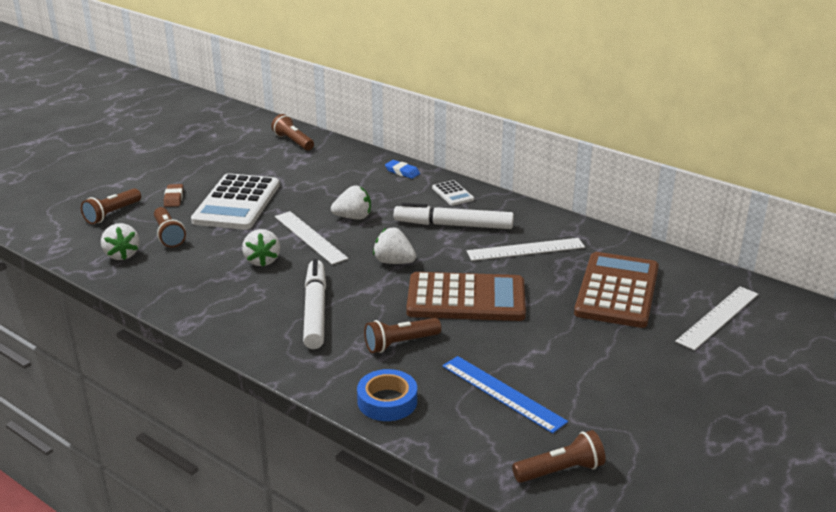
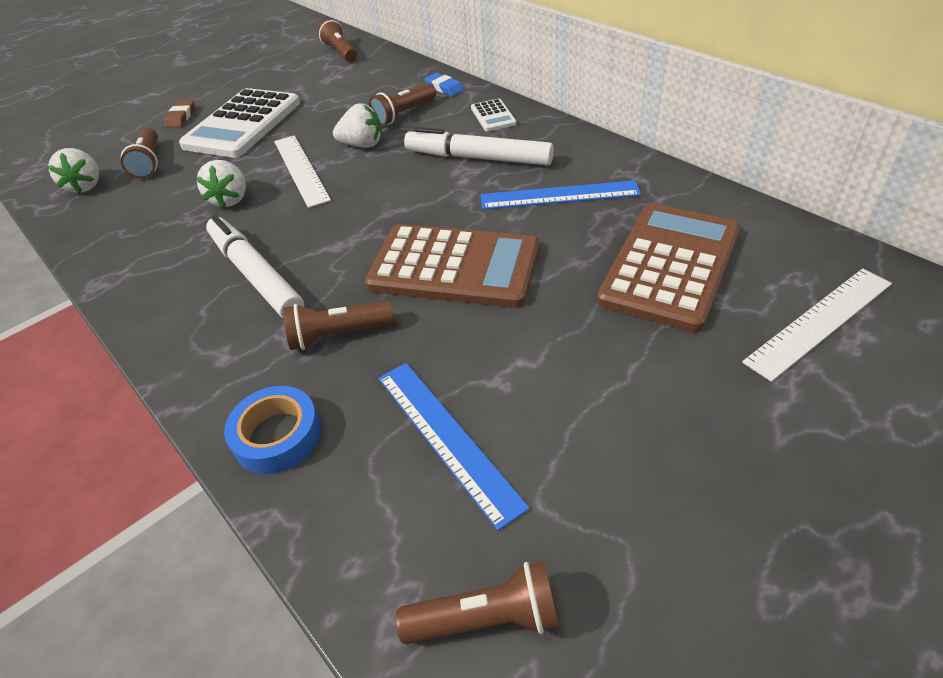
camera: 15 degrees right, 15 degrees up
(112, 214) = (108, 135): brown flashlight -> brown flashlight (404, 114)
(315, 311) = (256, 274): white marker -> white marker turned 45 degrees counterclockwise
(394, 262) = (384, 207): white strawberry -> none
(525, 249) = (559, 195): white ruler -> blue ruler

